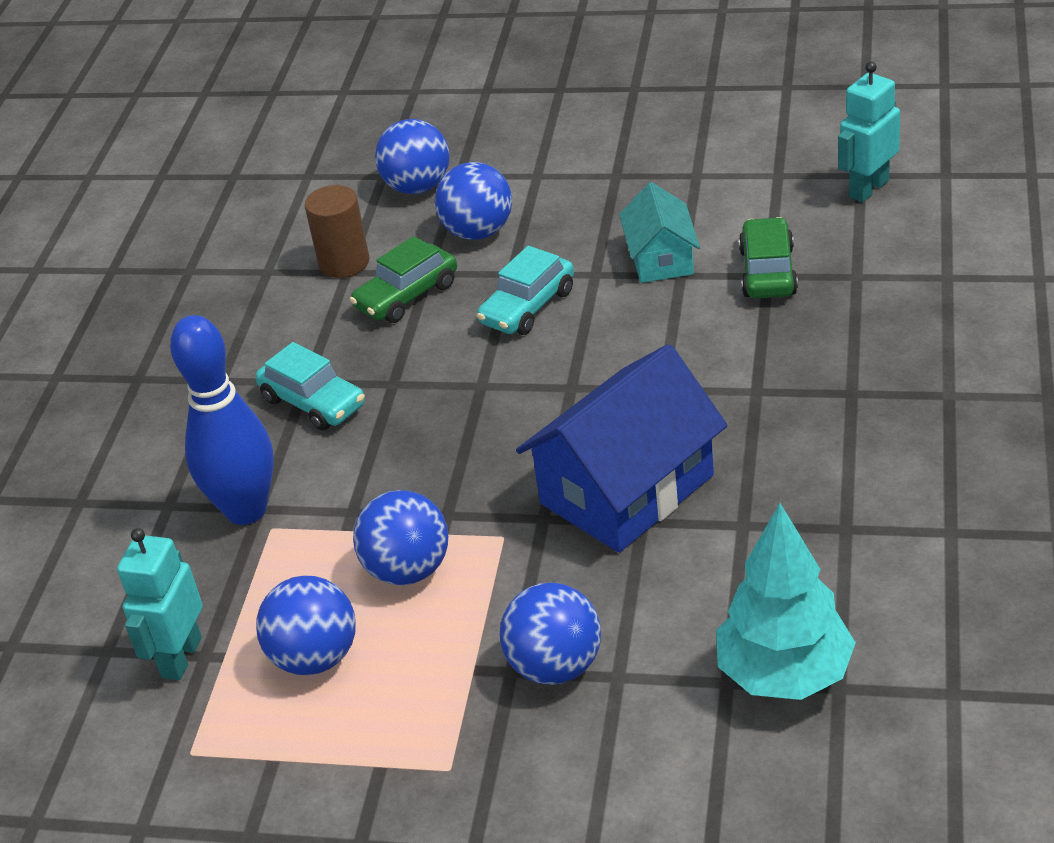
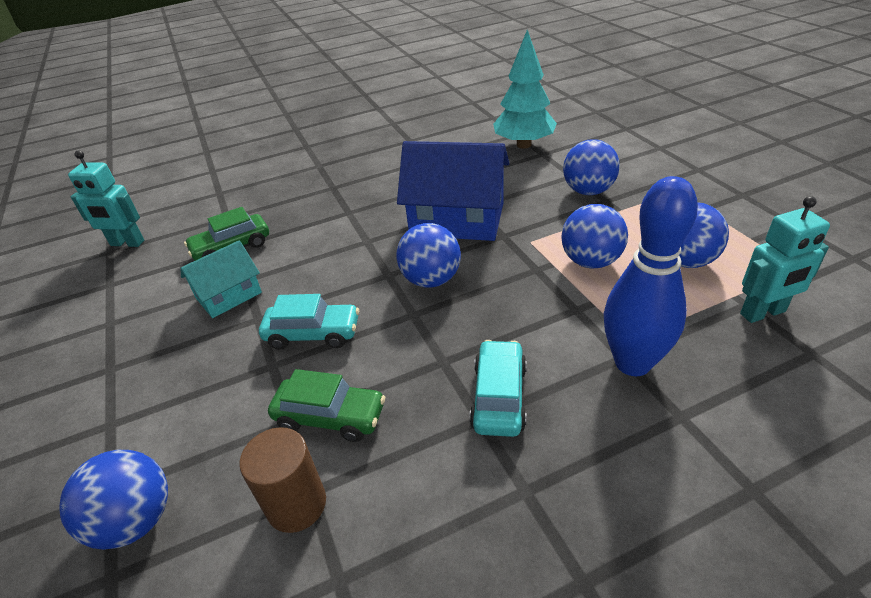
camera: 125 degrees left, 0 degrees up
(478, 232) = (215, 418): blue ball -> blue ball (431, 280)

